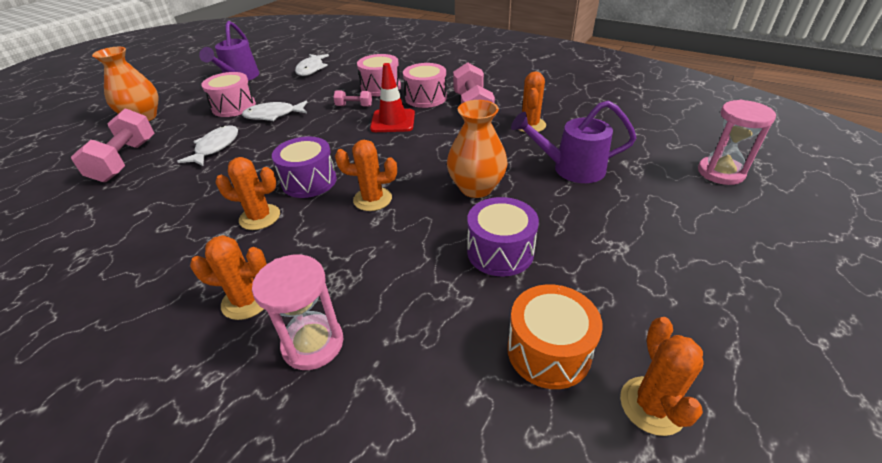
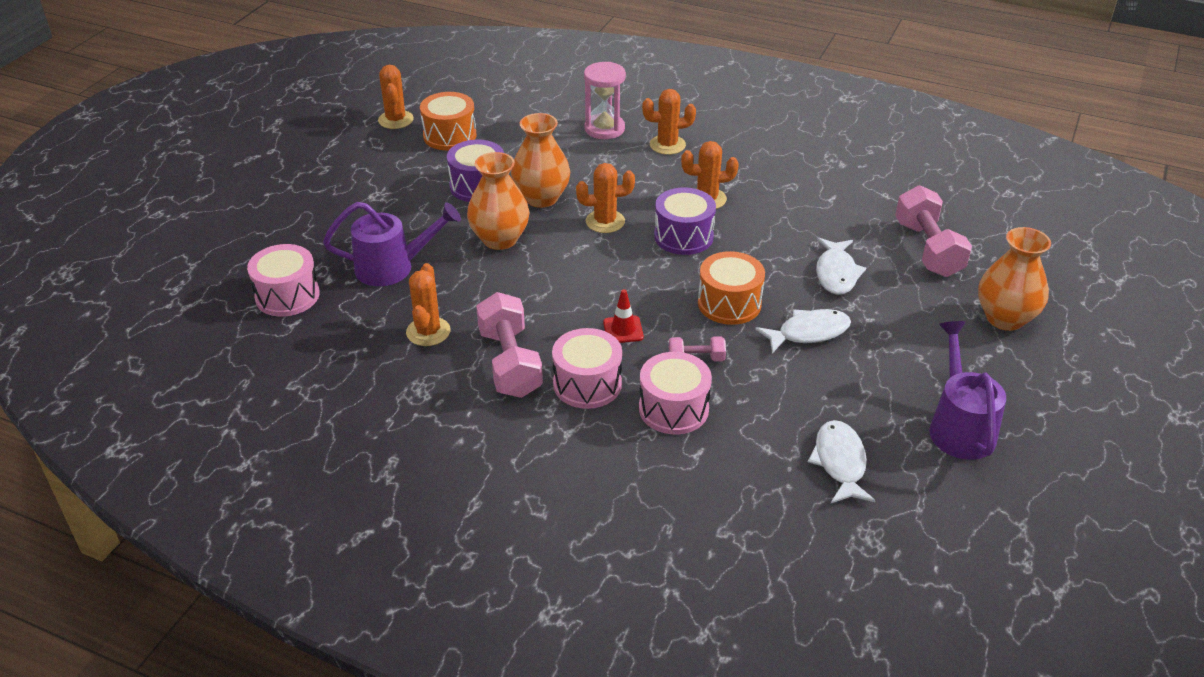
camera: 170 degrees right, 0 degrees up
(234, 107) = (888, 347): pink drum -> pink drum (287, 296)
(310, 132) = (729, 303): none -> orange drum
(393, 121) = (623, 330): red traffic cone -> red traffic cone, size x0.61
(429, 230) = (541, 198): none -> orange vase
(720, 172) = (231, 271): pink hourglass -> none

